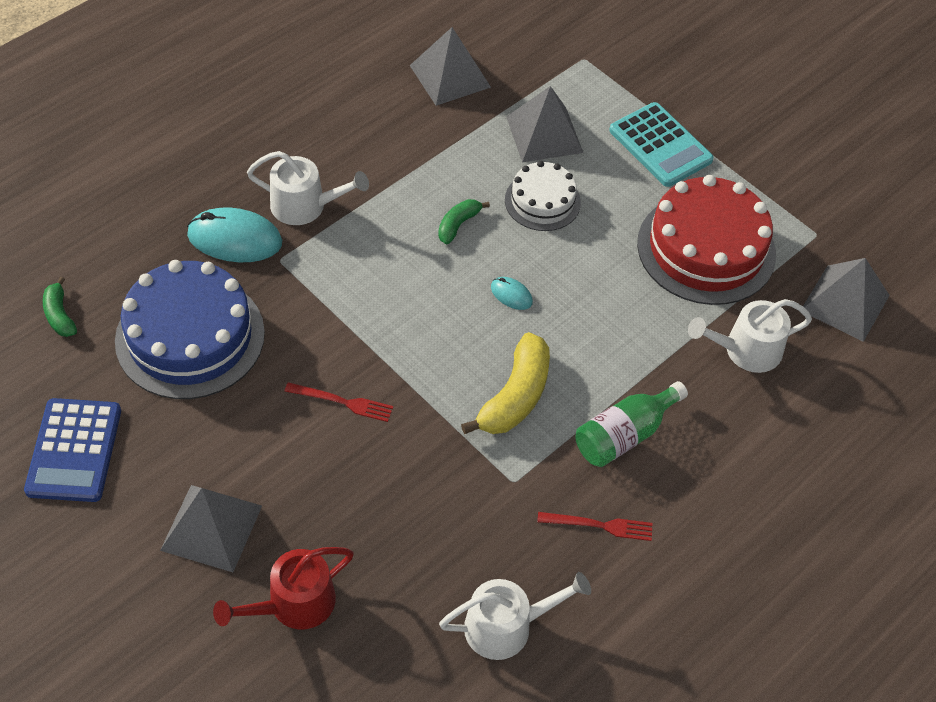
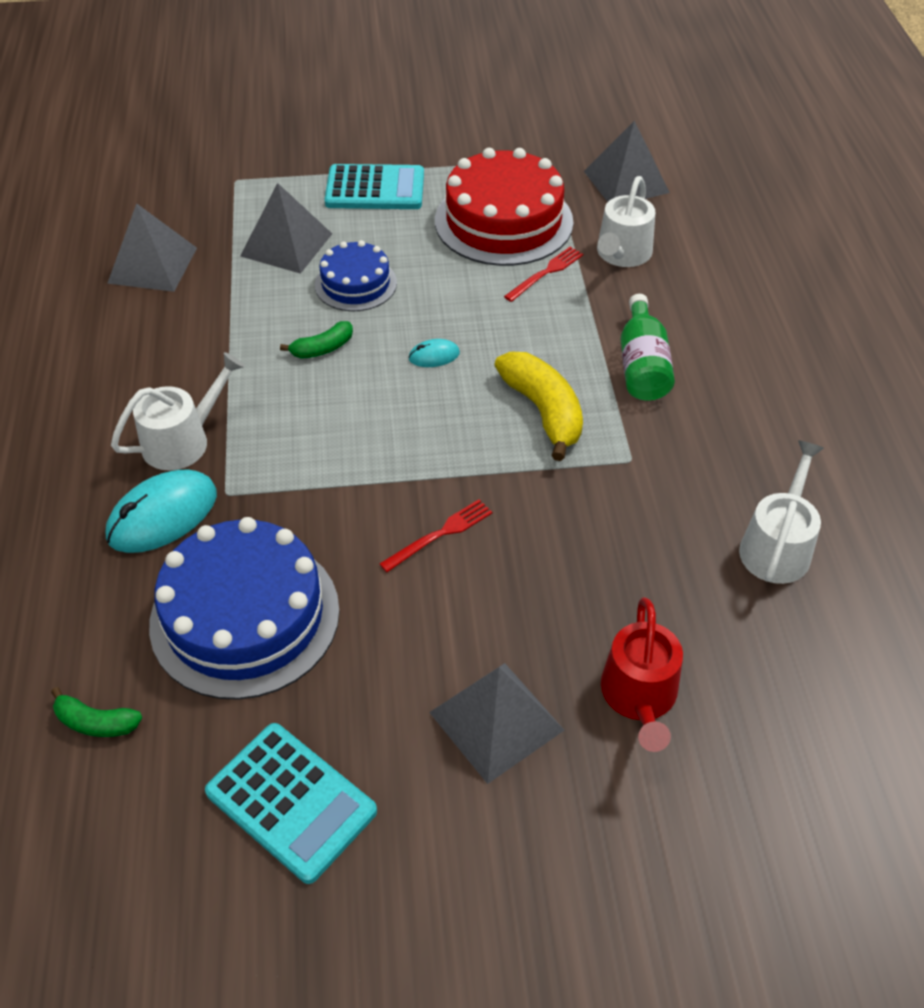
camera: 50 degrees left, 5 degrees down
(74, 450) = (291, 802): blue calculator -> turquoise calculator
(458, 225) = (323, 348): green banana -> green banana turned 105 degrees counterclockwise
(542, 201) = (356, 284): white cake -> blue cake
(599, 525) = (720, 430): red fork -> red fork (546, 273)

